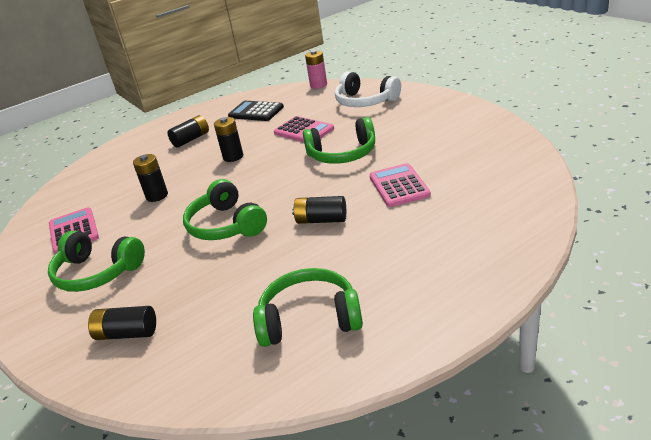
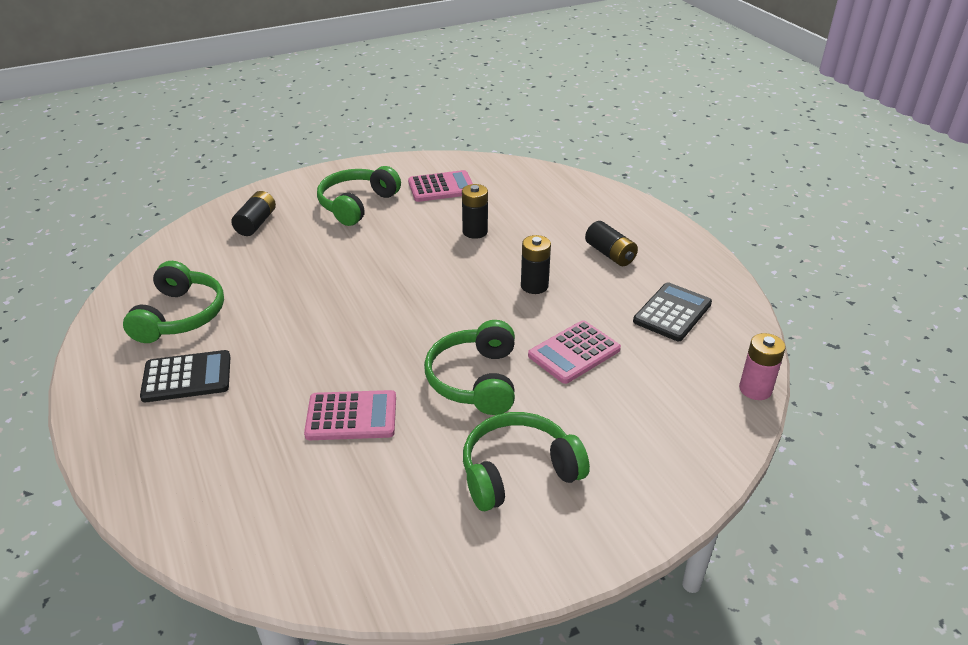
camera: 95 degrees right, 5 degrees up
(226, 225) = (375, 275): green headphones -> green headphones (518, 472)
(321, 220) = (329, 341): black battery -> none
(365, 101) = (650, 434): white headphones -> none
(394, 276) = (187, 377): none -> black calculator

